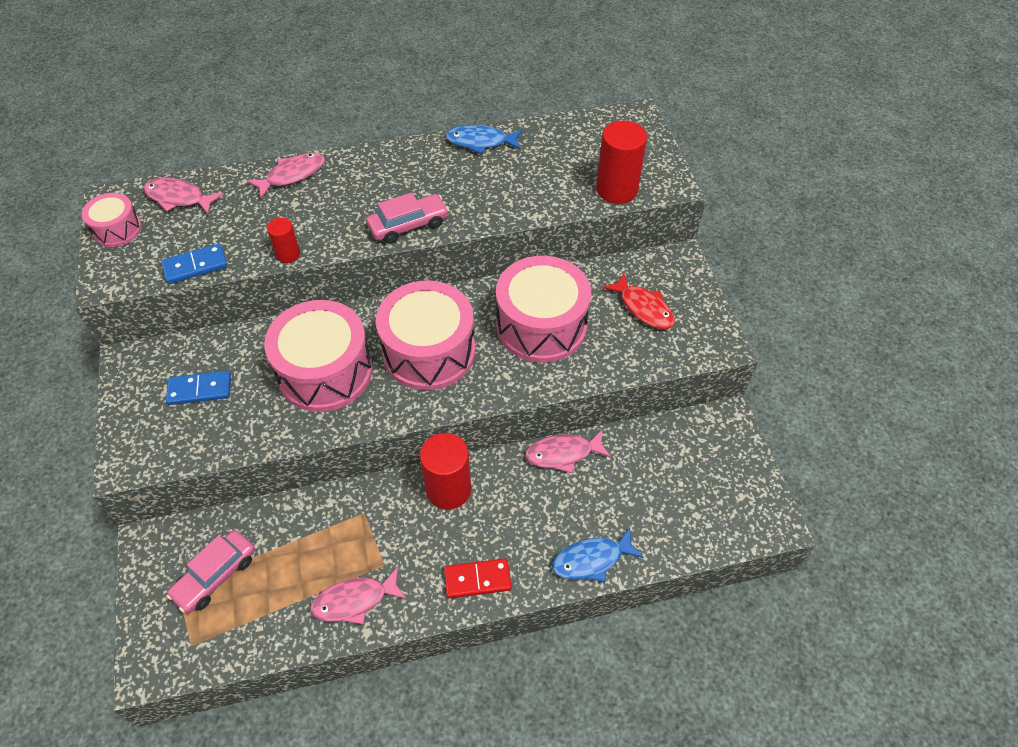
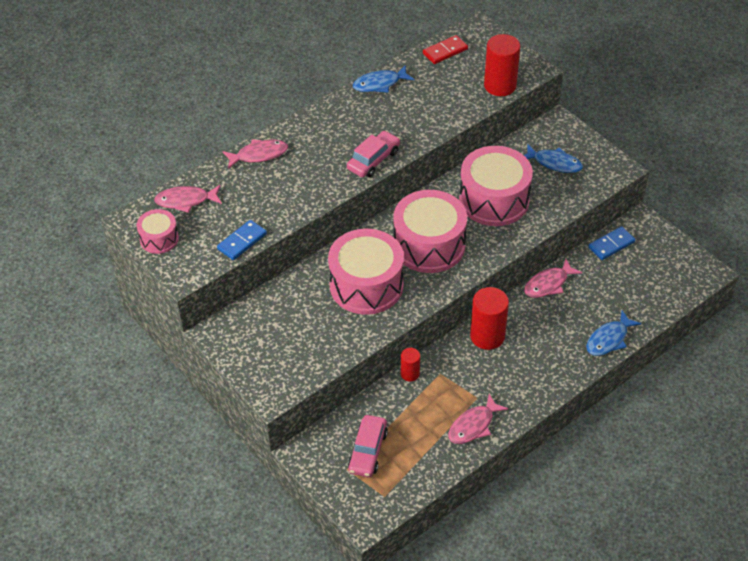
camera: 25 degrees left, 5 degrees down
(200, 389) = (285, 330): blue domino -> blue domino (611, 245)
(288, 254) = (303, 210): red cylinder -> red cylinder (410, 373)
(292, 175) = (259, 155): pink fish -> pink fish turned 45 degrees clockwise
(477, 579) = (544, 380): red domino -> red domino (445, 51)
(643, 308) = (554, 163): red fish -> blue fish

